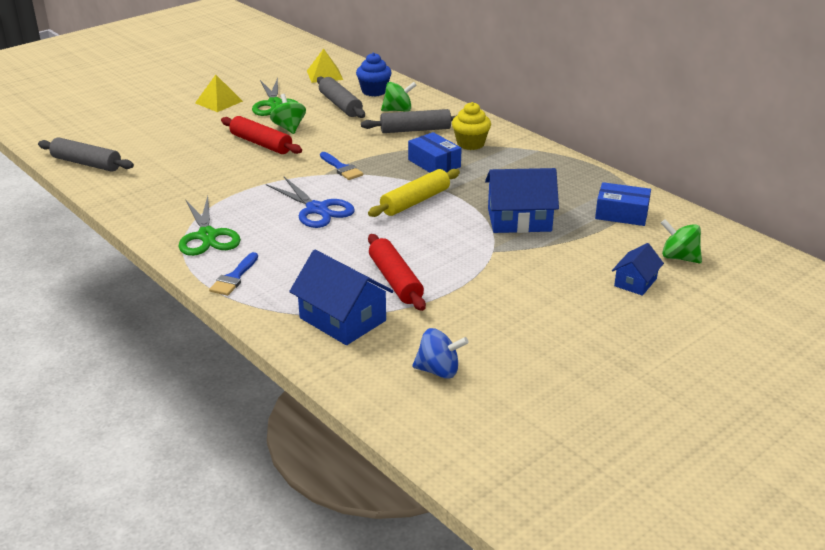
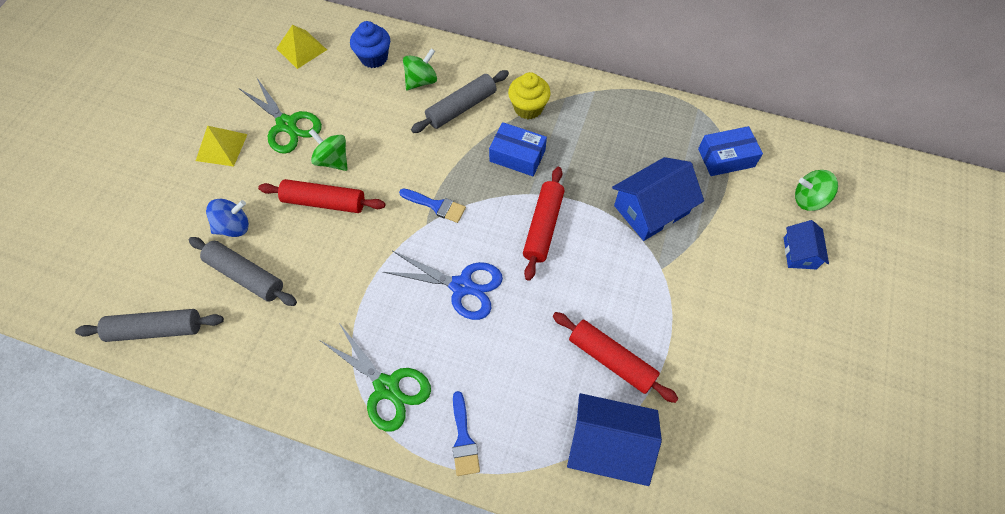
camera: 30 degrees left, 30 degrees up
(340, 105) = (357, 96): grey rolling pin -> grey rolling pin (245, 275)
(415, 201) = (543, 226): yellow rolling pin -> red rolling pin
(439, 371) = (736, 469): blue spinning top -> blue spinning top (234, 227)

